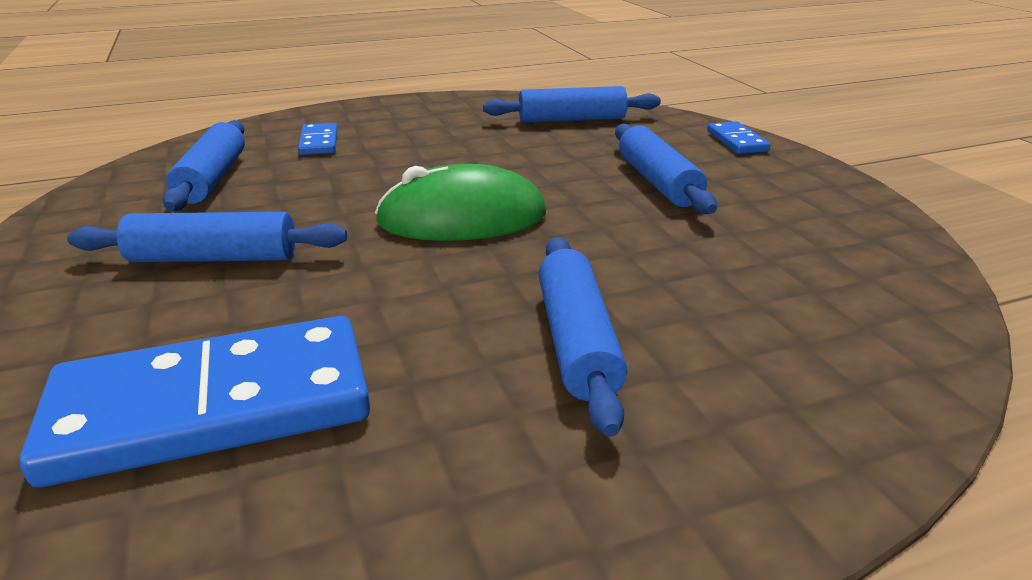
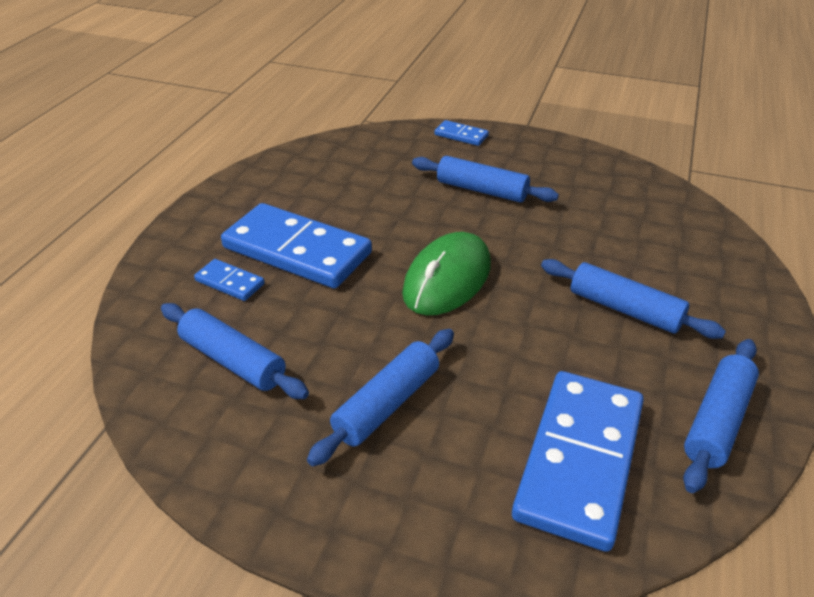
camera: 50 degrees left, 10 degrees up
(402, 147) = (297, 251): none -> blue domino
(572, 120) = (347, 165): blue rolling pin -> blue rolling pin (717, 421)

